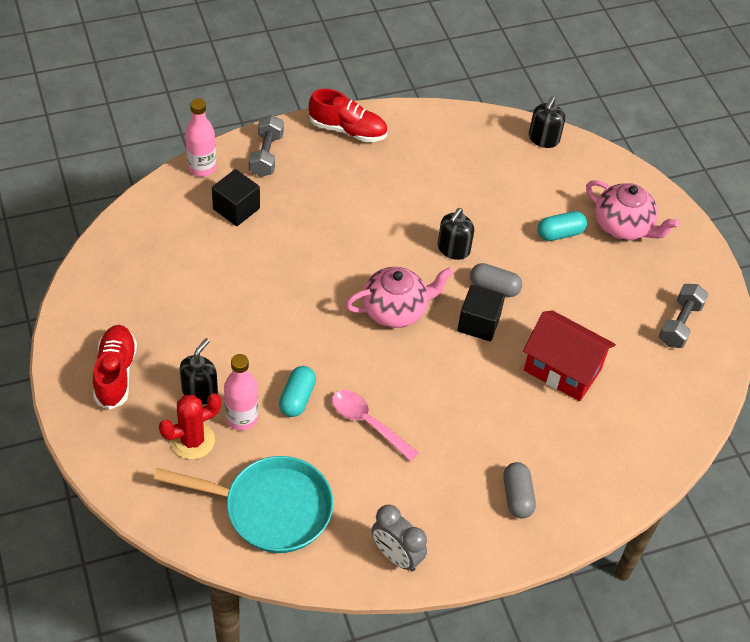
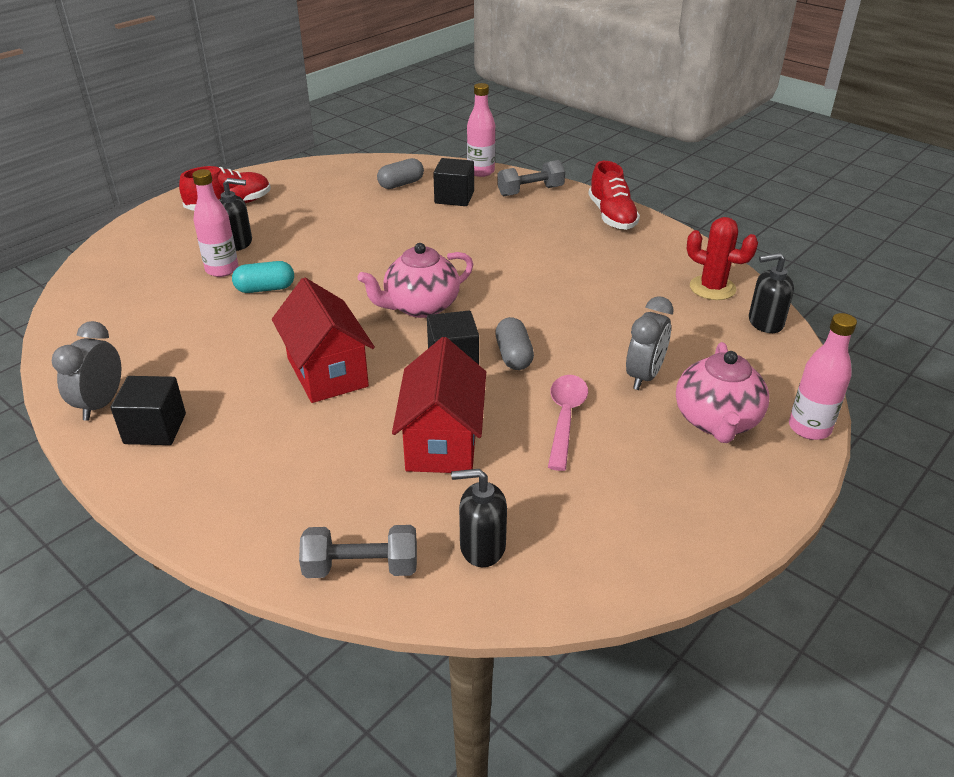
camera: 65 degrees right, 15 degrees down
(192, 440) = (181, 256): red cactus -> red cactus (712, 288)
(270, 508) = (126, 315): turquoise pan -> none
(367, 423) = (263, 334): pink spoon -> pink spoon (565, 418)
(395, 310) = (420, 306): pink teapot -> pink teapot turned 105 degrees clockwise
(445, 401) = (327, 372): none -> red house
(449, 528) = (155, 429): none -> black cube
(453, 249) = (536, 314): black soap dispenser -> black soap dispenser (482, 547)
(517, 496) = (227, 465): grey capsule -> grey capsule (401, 184)
(560, 233) = (644, 376): turquoise capsule -> grey clock
(654, 190) = (809, 428): none -> pink bottle
(679, 324) = (615, 524): grey dumbbell -> grey dumbbell (361, 567)

